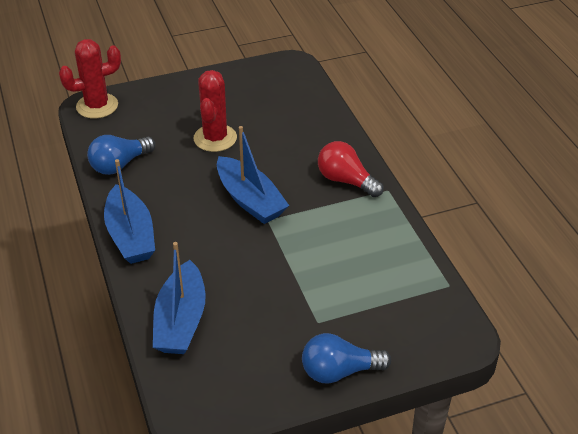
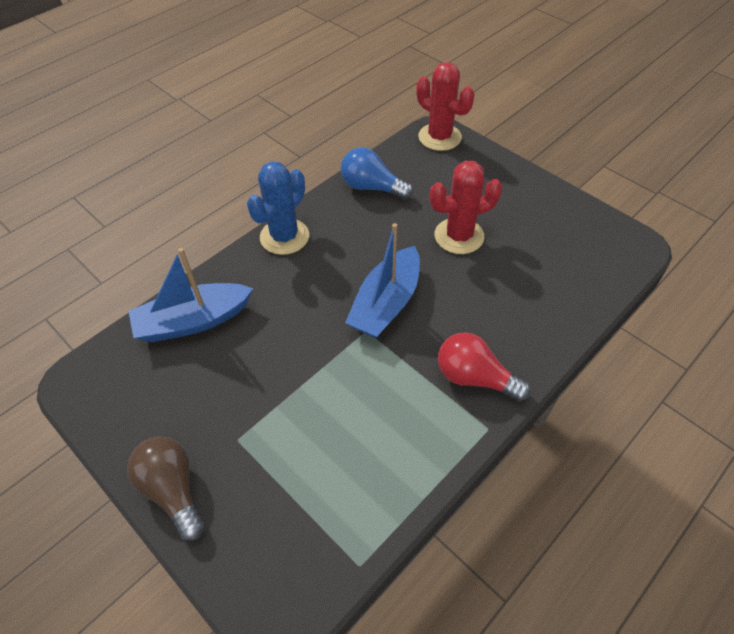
camera: 65 degrees right, 10 degrees up
(131, 235) = (284, 237): blue boat -> blue cactus
(339, 371) = (173, 490): blue light bulb -> brown light bulb
(346, 180) = (474, 378): red light bulb -> red light bulb turned 75 degrees counterclockwise

